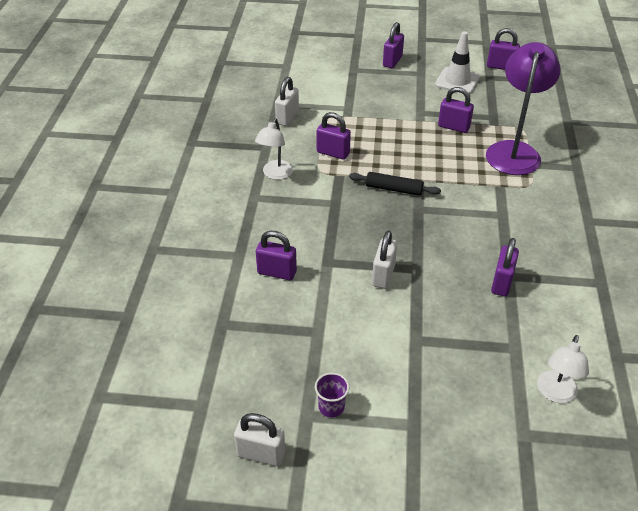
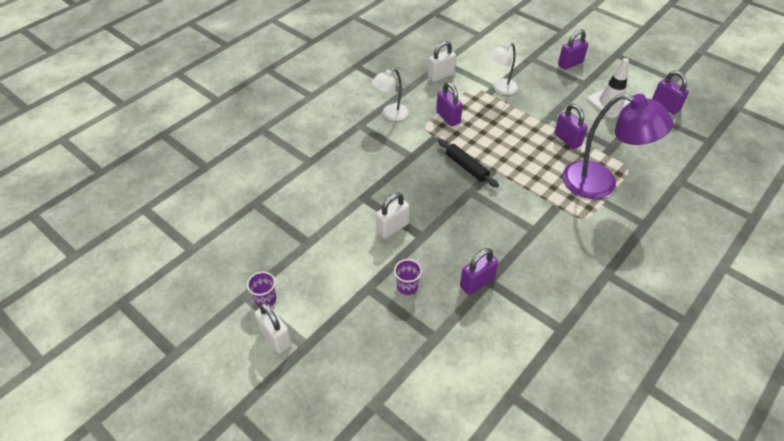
camera: 35 degrees right, 5 degrees up
(261, 454) = (194, 302): white padlock -> white padlock (275, 337)
(277, 272) = (322, 186): purple padlock -> none
(448, 319) = (407, 286): none -> purple cup
(514, 151) = (600, 183): purple lamp -> purple lamp turned 60 degrees clockwise
(555, 394) = (430, 391): white lamp -> white lamp (500, 89)

